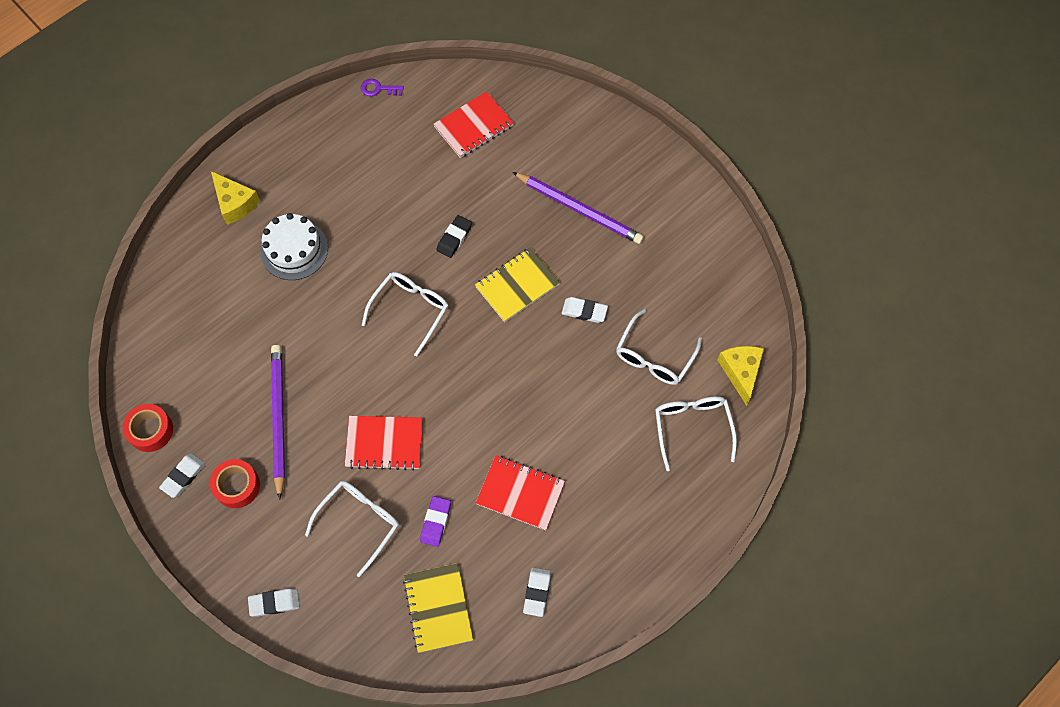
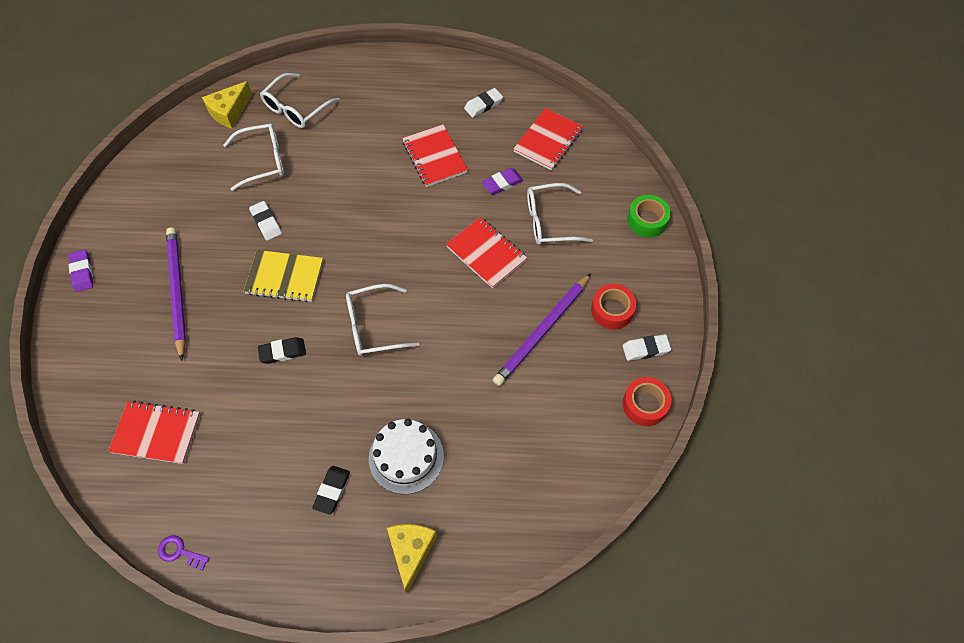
camera: 135 degrees left, 5 degrees down
(274, 603) = (647, 220): white eraser -> green tape
(322, 191) = (332, 490): none -> black eraser
(378, 89) = (179, 552): purple key -> purple key turned 150 degrees clockwise
(438, 608) = (548, 141): yellow notebook -> red notebook
(661, 163) = (82, 272): none -> purple eraser

